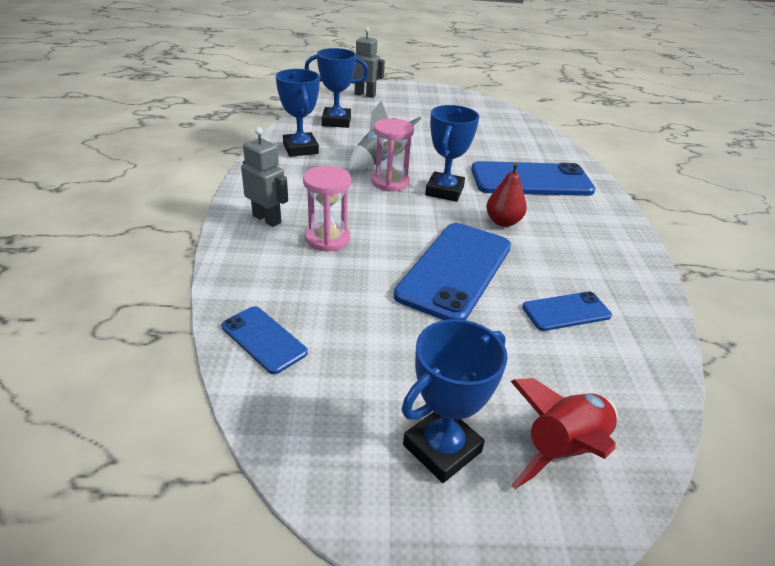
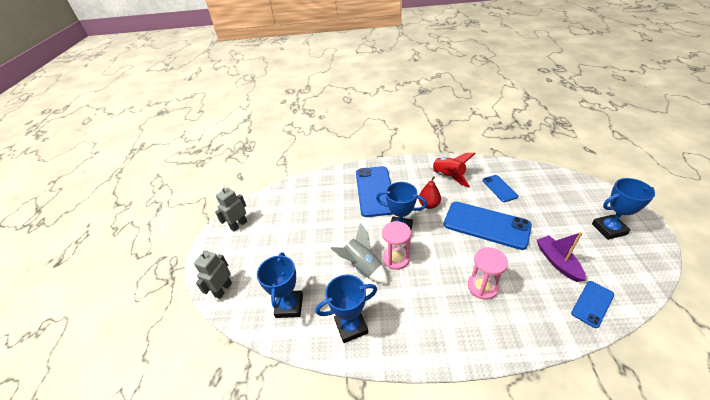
camera: 85 degrees left, 5 degrees up
(267, 219) = (473, 329): grey robot -> grey robot (239, 225)
(359, 329) = (557, 262): none -> purple boat
(442, 448) = (608, 229): blue trophy -> blue trophy turned 60 degrees counterclockwise
(563, 449) = (583, 196): red rocket -> red rocket (448, 176)

